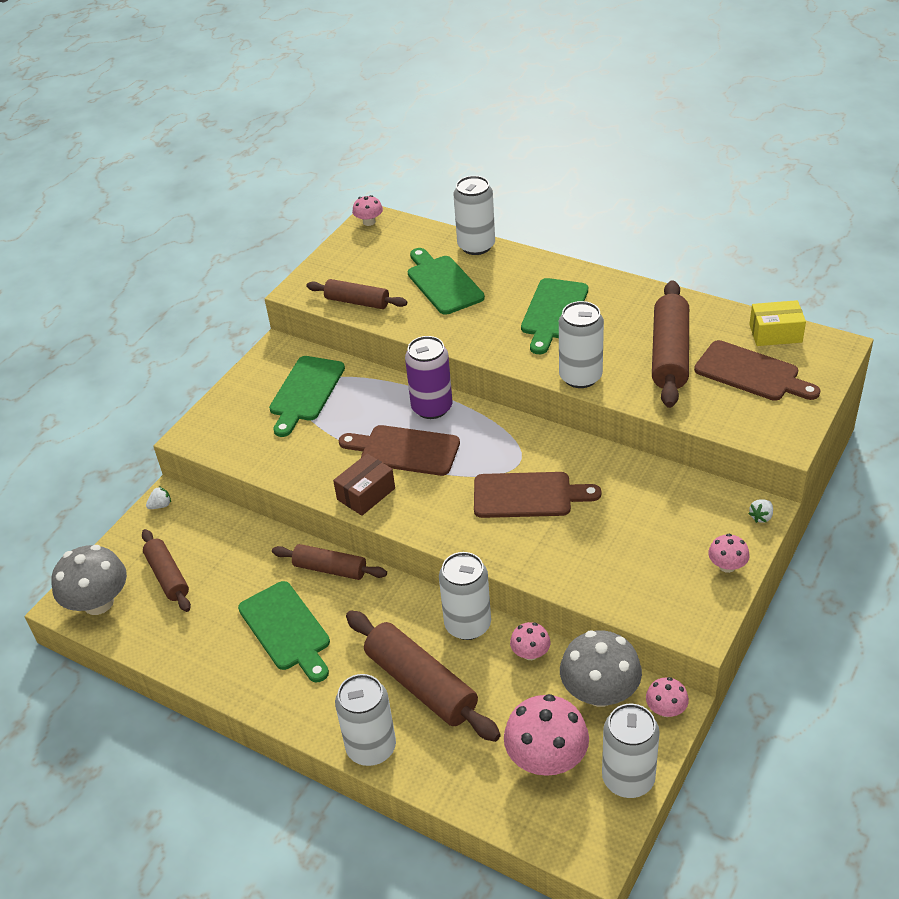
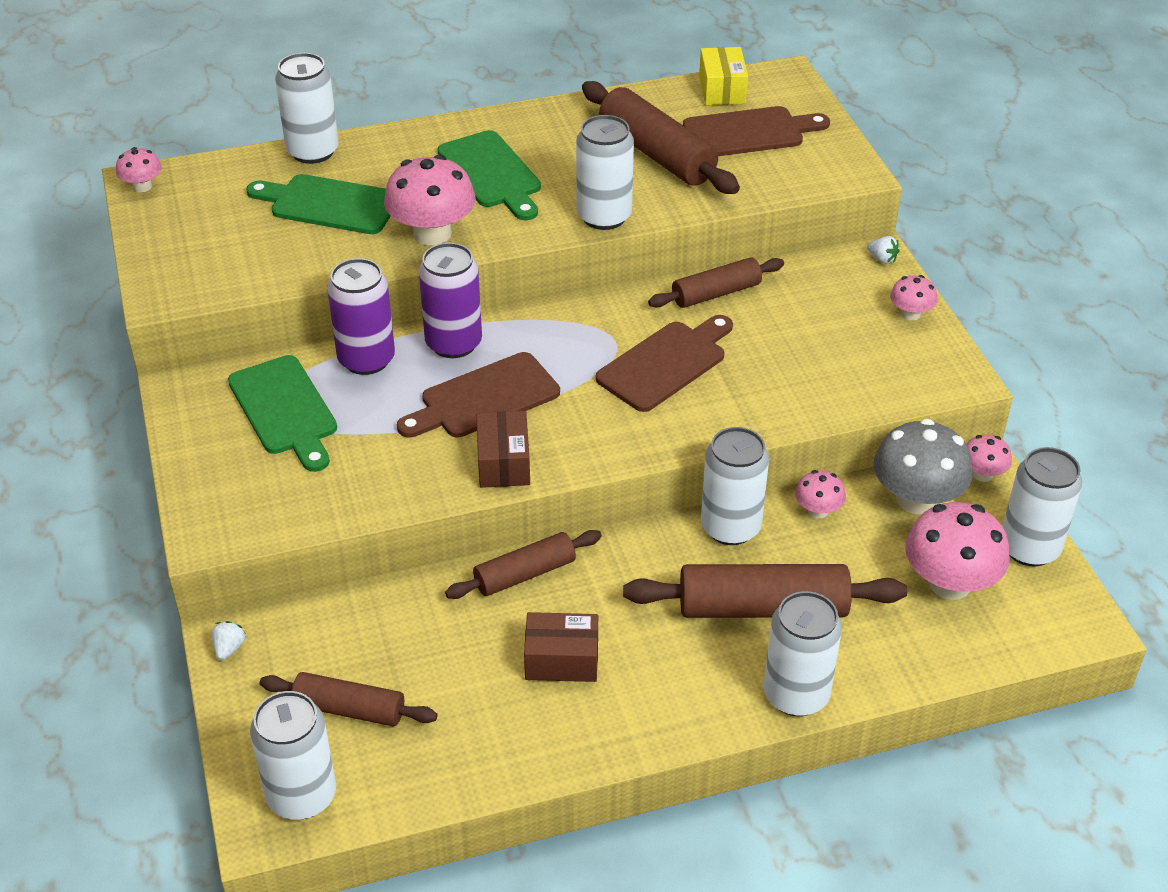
camera: 50 degrees left, 0 degrees up
(98, 602) = (302, 796): grey mushroom -> white can
(286, 629) = (561, 660): green cutting board -> brown box
(357, 302) = (255, 272): brown rolling pin -> brown rolling pin (716, 293)
(378, 389) = (366, 359): none -> purple can
(472, 331) = (432, 233): none -> pink mushroom
(761, 517) = (882, 259): white strawberry -> white strawberry turned 45 degrees counterclockwise
(775, 333) = (722, 90): yellow box -> yellow box turned 45 degrees counterclockwise

